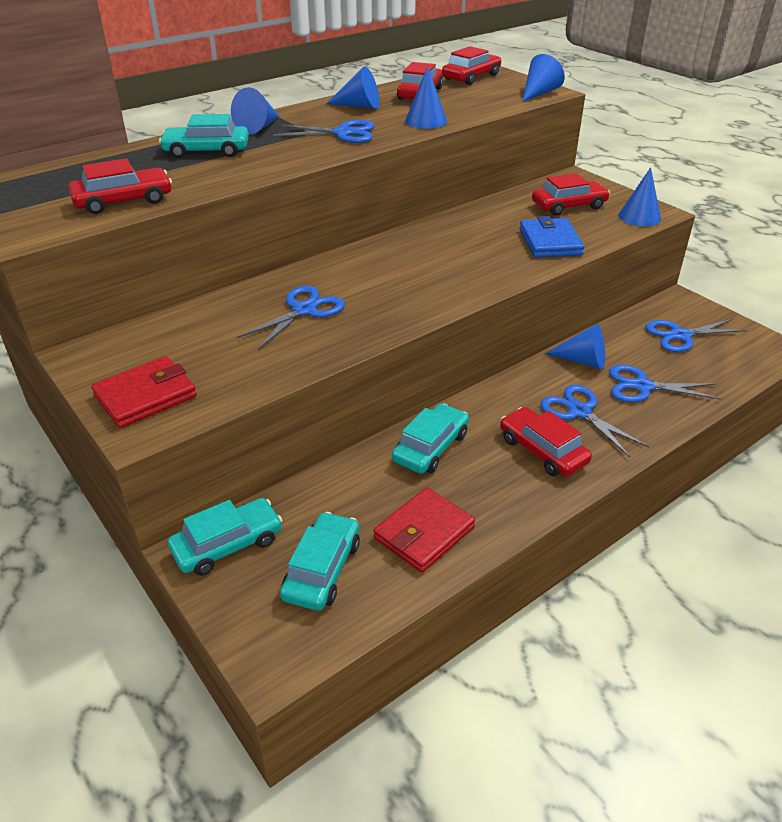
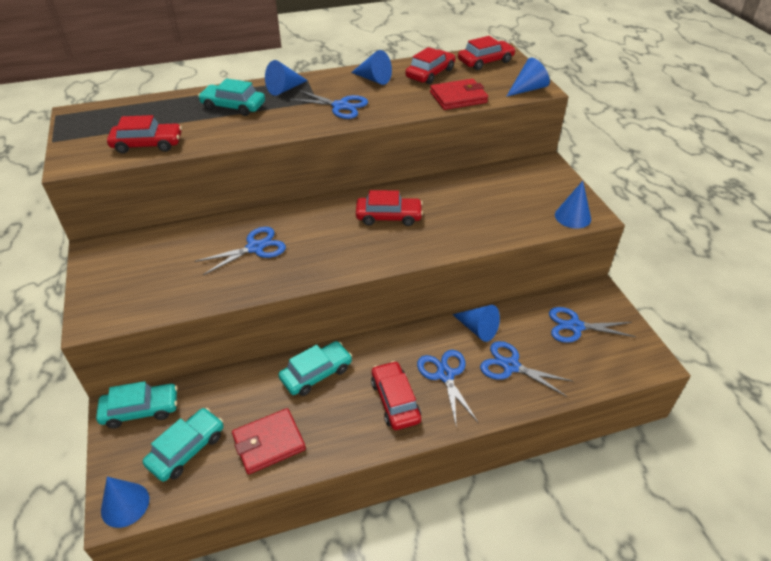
camera: 20 degrees right, 5 degrees up
(145, 396) = (111, 295): red wallet -> red wallet (458, 97)
(426, 121) = (412, 104): blue cone -> blue cone (125, 504)
(550, 242) = (479, 226): blue wallet -> none
(568, 206) = (520, 192): red car -> red car (388, 217)

